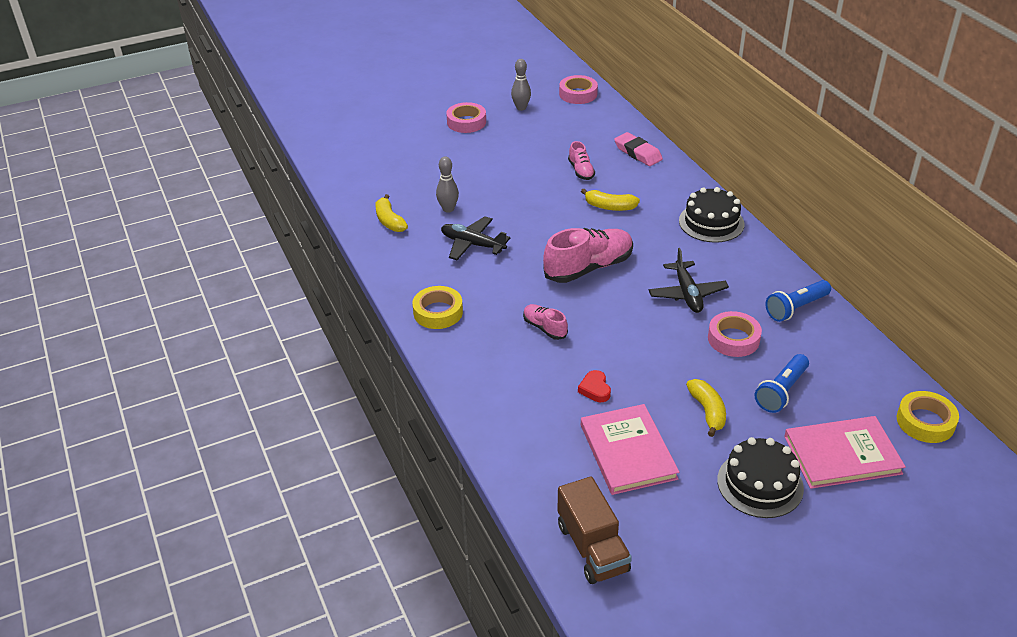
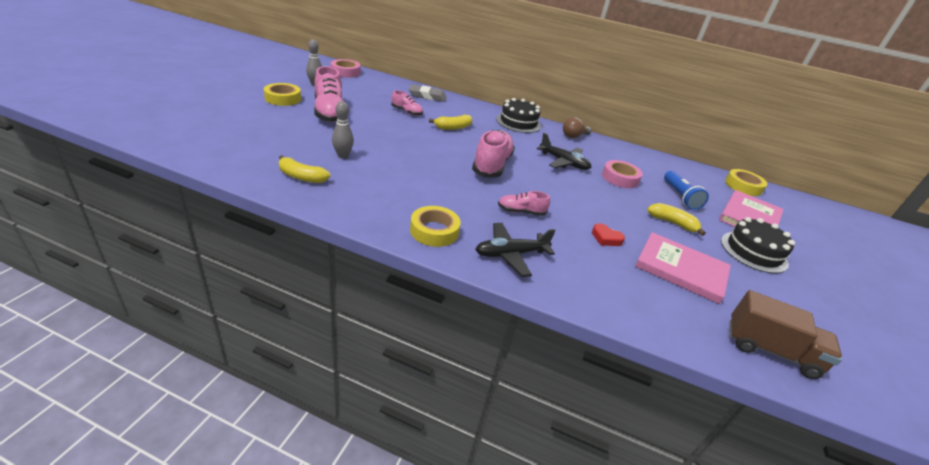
camera: 50 degrees left, 5 degrees down
(466, 122) = (283, 98): pink tape -> yellow tape
(472, 244) = (394, 174): black plane -> black plane (511, 254)
(493, 152) = (329, 112): none -> pink shoe
(637, 153) = (427, 96): pink eraser -> grey eraser
(764, 265) = (573, 136): none -> brown light bulb
(795, 308) = (618, 153): blue flashlight -> none

